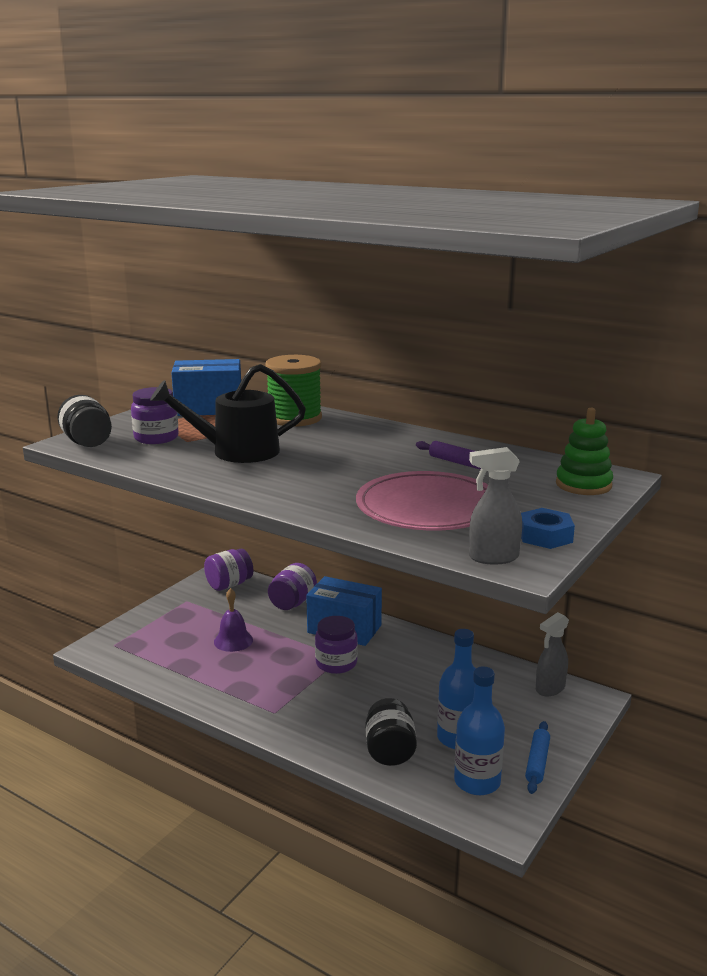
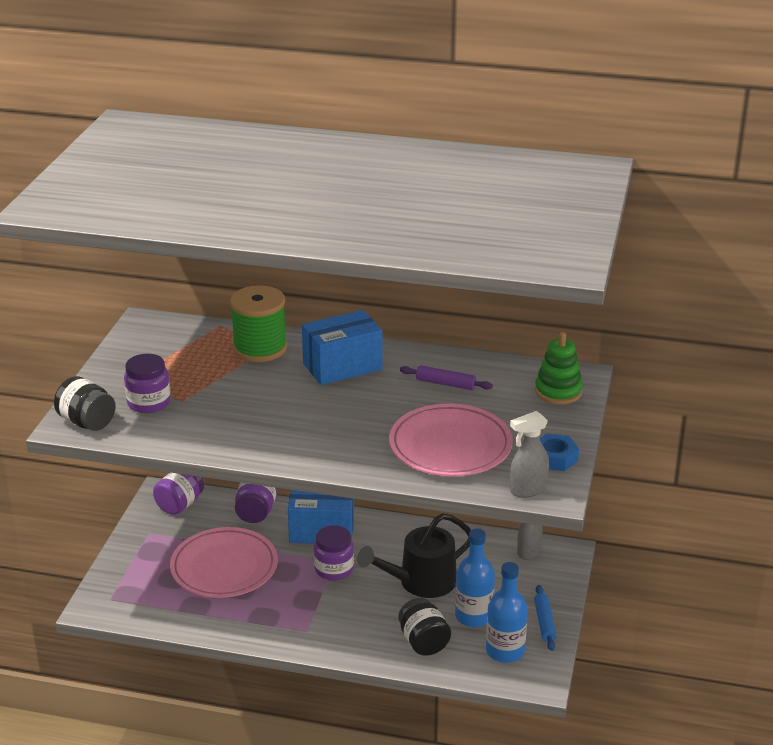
camera: 20 degrees left, 10 degrees up
(209, 408) = (165, 348): blue box -> blue box (342, 366)
(233, 641) = (224, 567): purple bell -> pink plate
(237, 451) = (240, 407): black watering can -> black watering can (421, 582)

